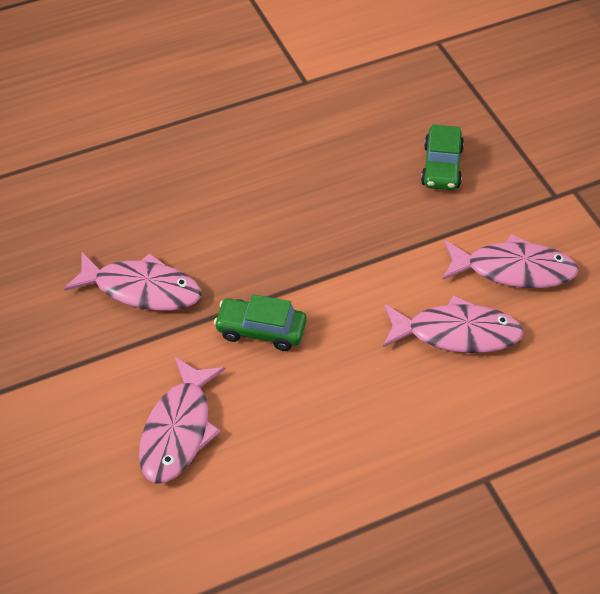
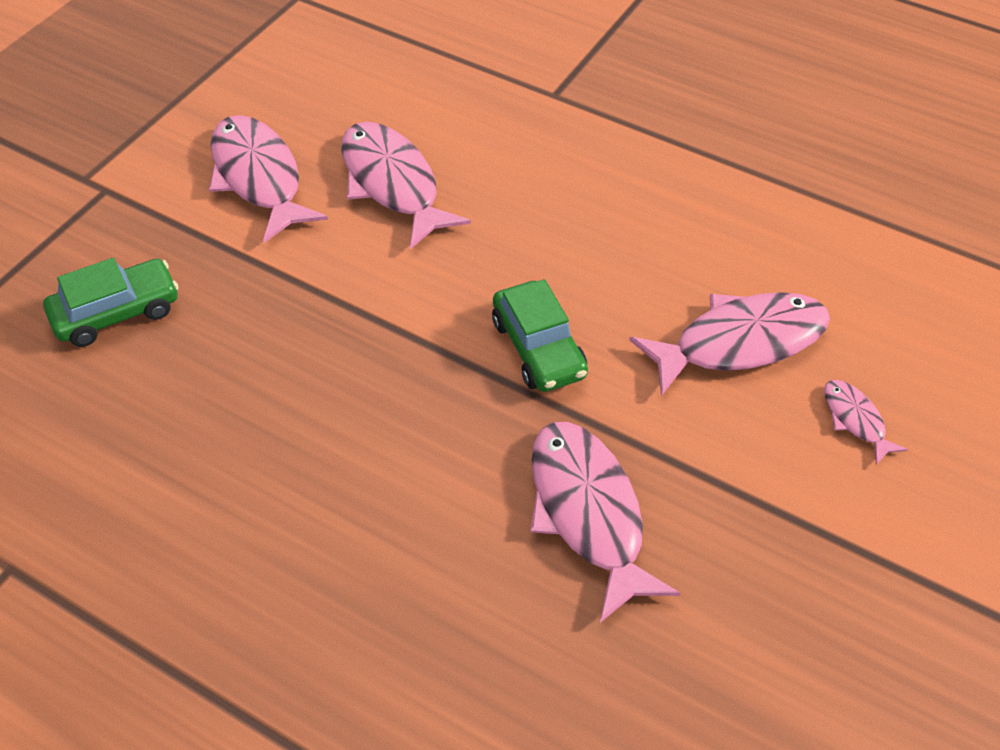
camera: 125 degrees left, 0 degrees up
(79, 447) = (855, 420): none -> pink fish

